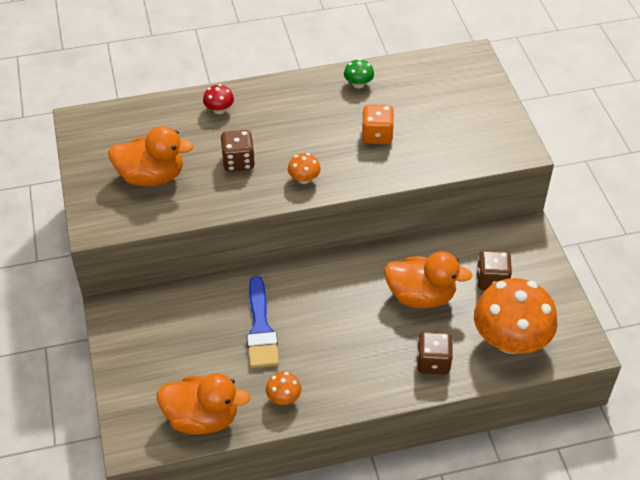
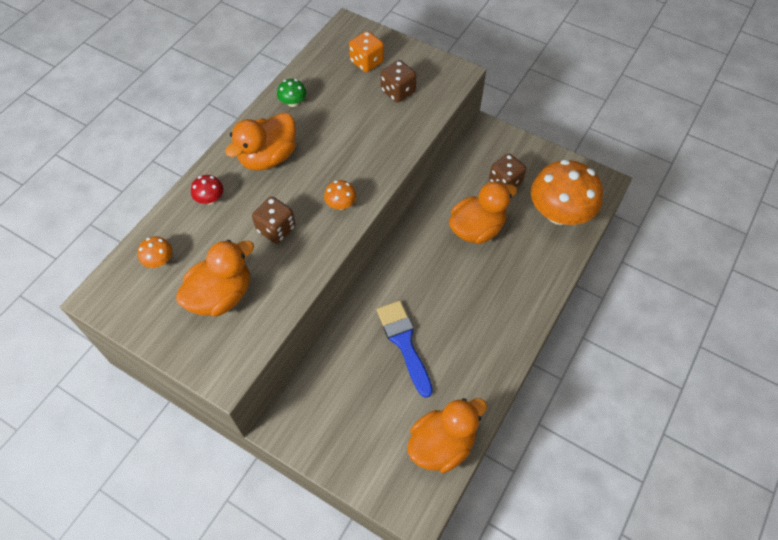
camera: 45 degrees left, 10 degrees up
(261, 329) = (404, 343): blue brush -> blue brush turned 150 degrees counterclockwise
(284, 397) = (476, 377): orange mushroom -> orange mushroom (159, 260)
(292, 110) = (268, 157): none -> orange duck
(377, 135) = (352, 132): orange dice -> orange dice (367, 62)
(433, 362) = (535, 267): brown dice -> brown dice (398, 91)

